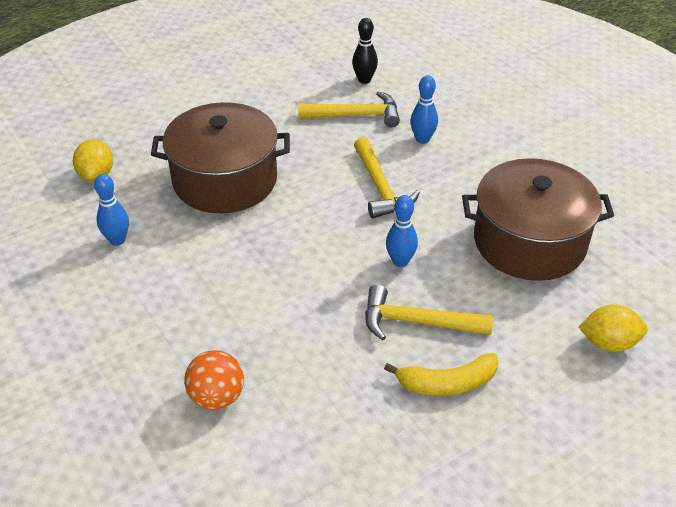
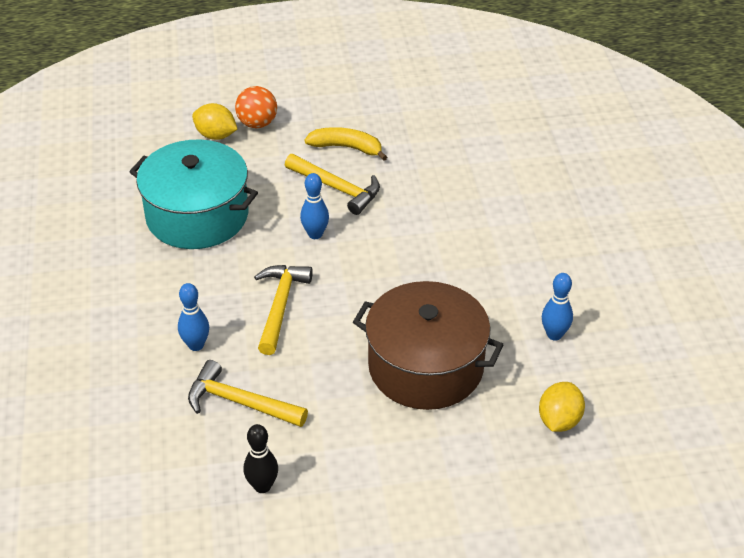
camera: 155 degrees left, 0 degrees up
(217, 397) = (511, 187): orange ball -> orange ball (257, 123)
(364, 80) = (190, 454): black bowling pin -> black bowling pin (262, 486)
(529, 241) = (197, 215): brown pot -> turquoise pot

